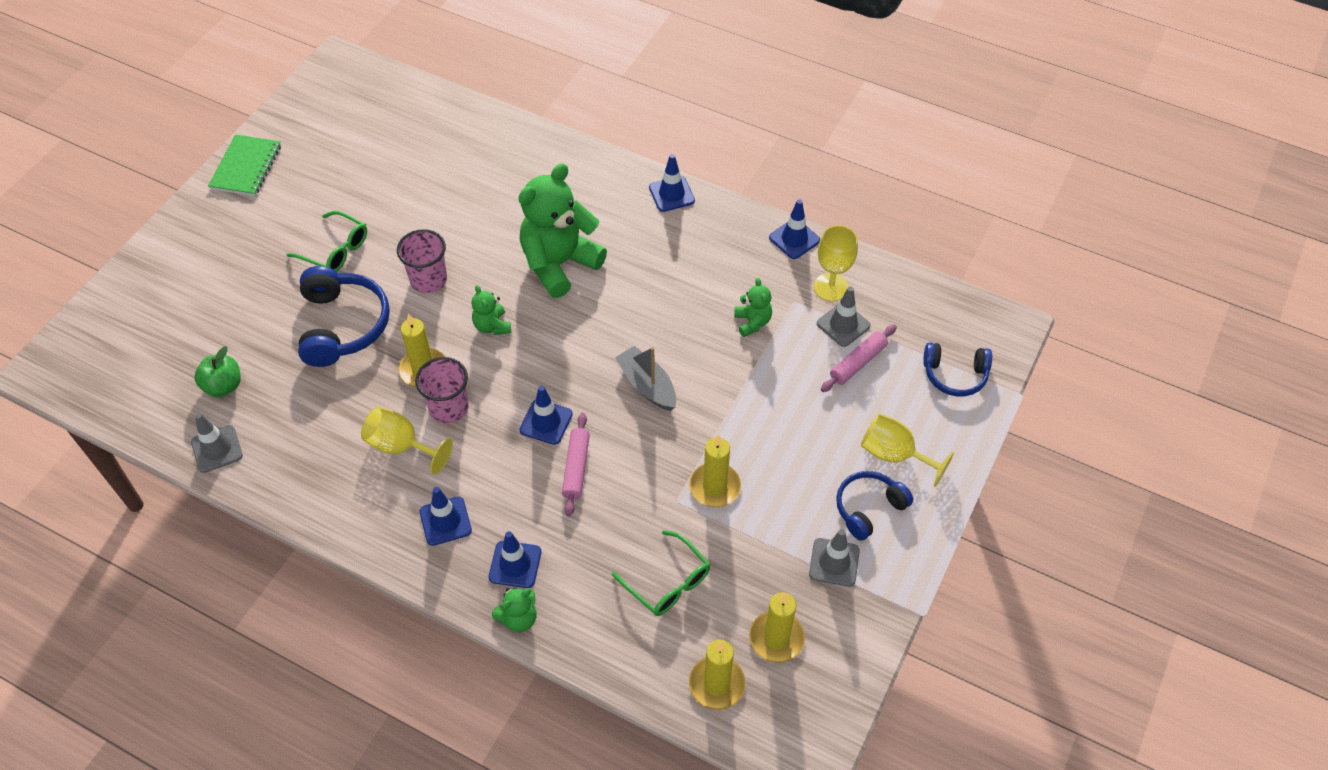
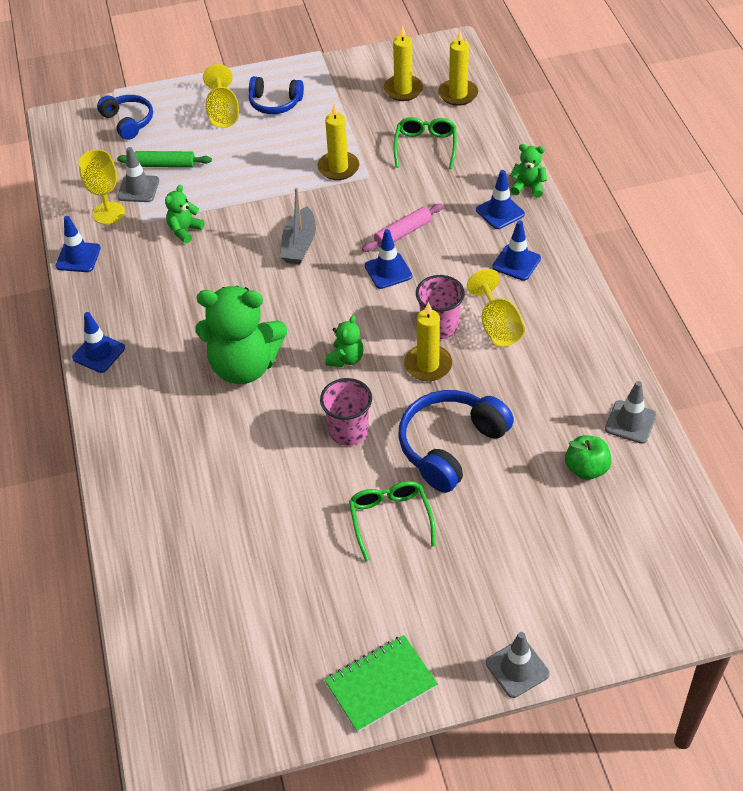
camera: 130 degrees left, 5 degrees down
(834, 562) = (328, 96): grey traffic cone -> grey traffic cone (517, 668)
(858, 363) = (165, 165): pink rolling pin -> green rolling pin

